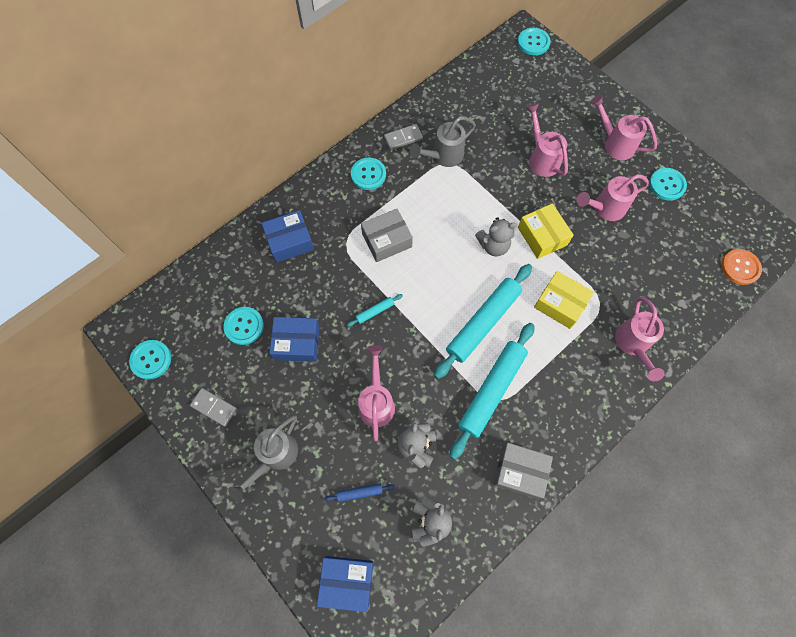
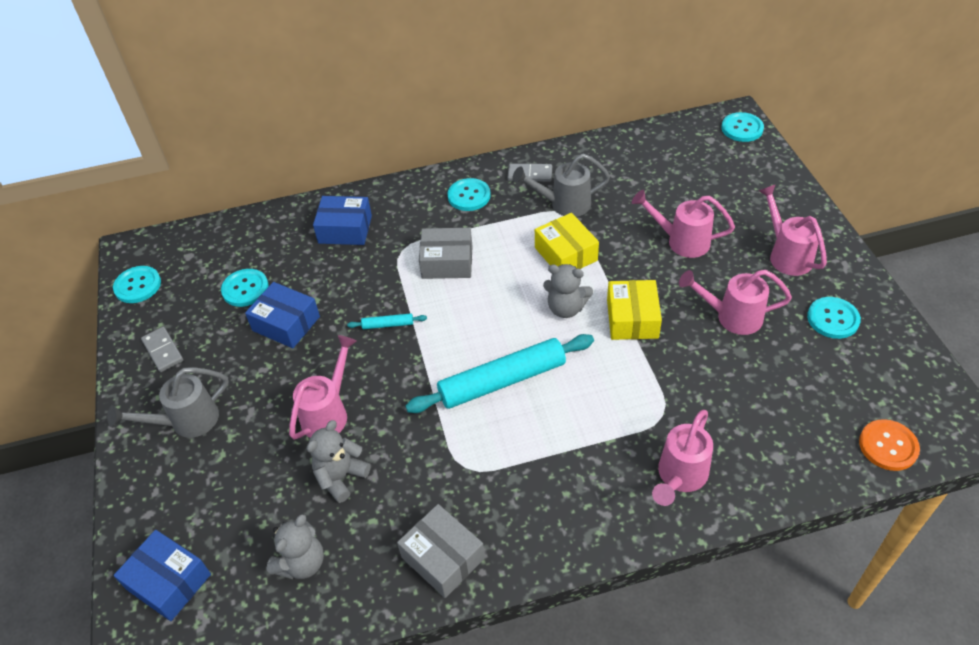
camera: 30 degrees right, 20 degrees down
(360, 493) = (247, 496): blue rolling pin -> none
(492, 390) = (466, 455): turquoise rolling pin -> none
(541, 158) = (681, 241): pink watering can -> pink watering can turned 75 degrees counterclockwise
(560, 304) = (610, 396): yellow box -> yellow box (566, 254)

